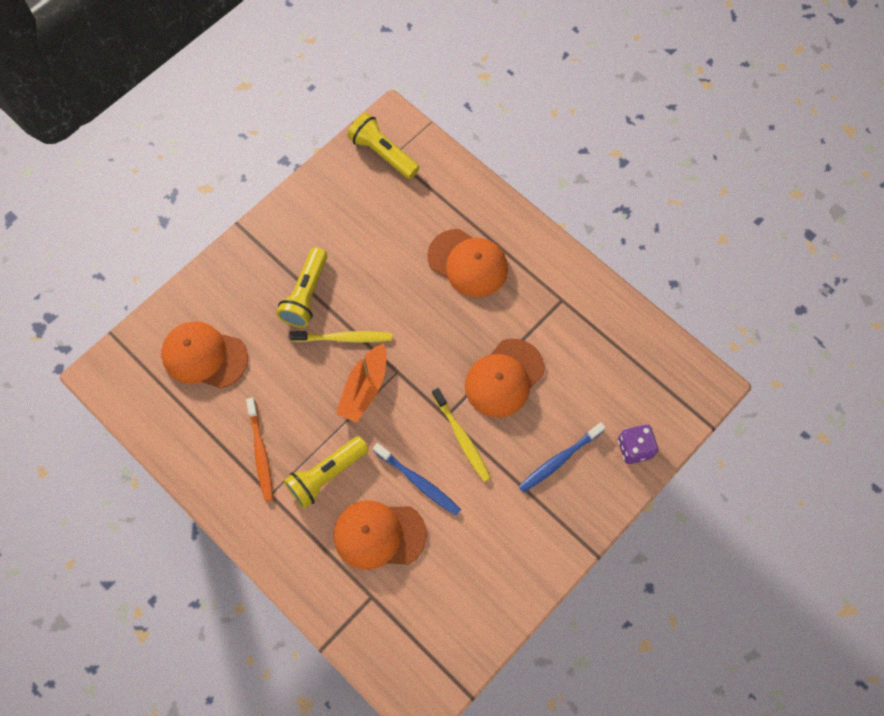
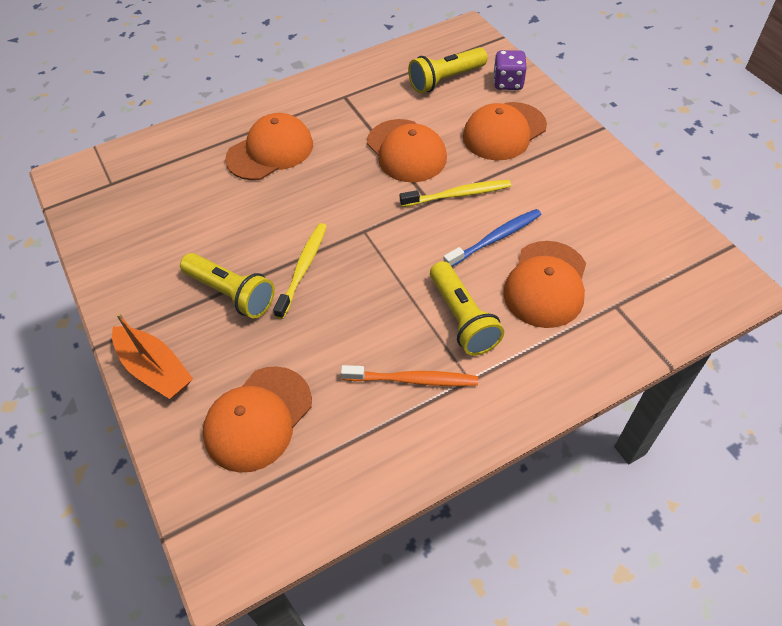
camera: 70 degrees left, 15 degrees down
(364, 388) = (371, 263): orange boat -> orange boat (155, 369)
(383, 153) = (101, 190): yellow flashlight -> yellow flashlight (445, 80)
(559, 460) = (504, 131): blue toothbrush -> orange cap

